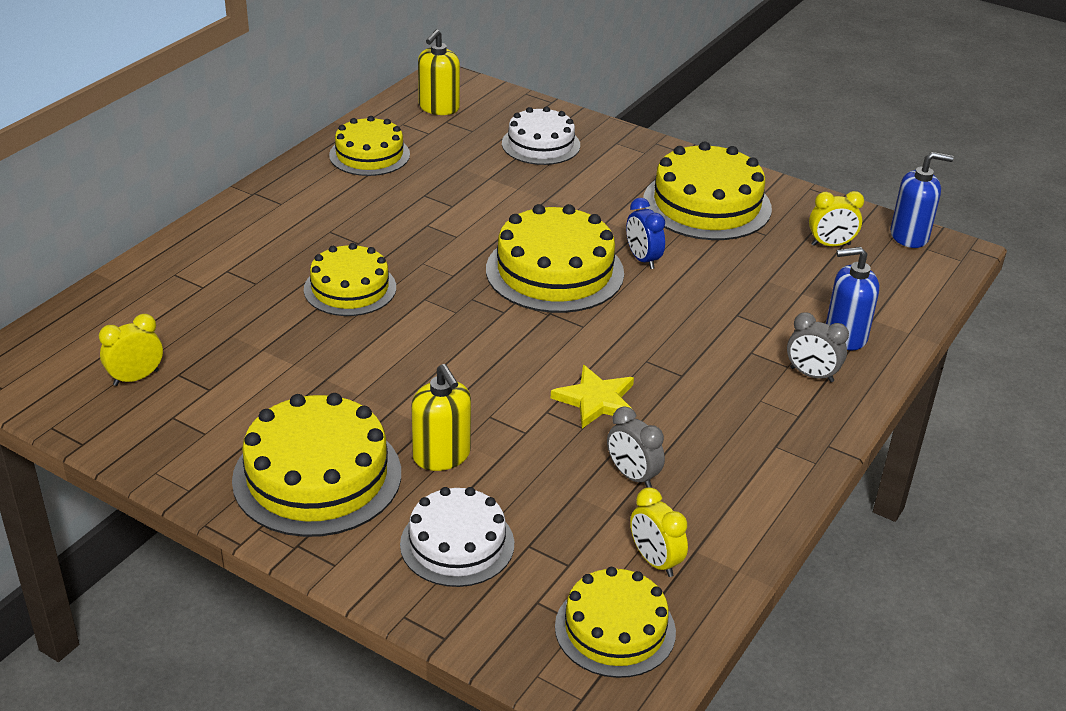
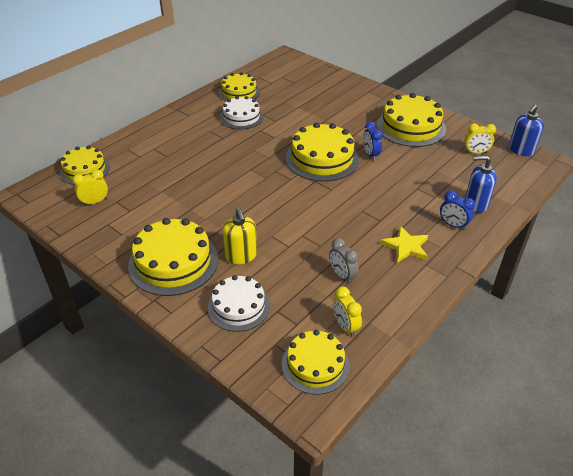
camera: 10 degrees right, 5 degrees up
(350, 288) = (213, 161): yellow cake -> yellow cake (85, 170)
(439, 108) = (279, 70): yellow soap dispenser -> none
(541, 144) = (328, 91): white cake -> white cake (241, 117)
(596, 400) = (330, 231): yellow star -> yellow star (406, 247)
(811, 375) = (453, 225): grey clock -> blue clock
(909, 236) = (521, 150): blue soap dispenser -> blue soap dispenser turned 120 degrees clockwise

